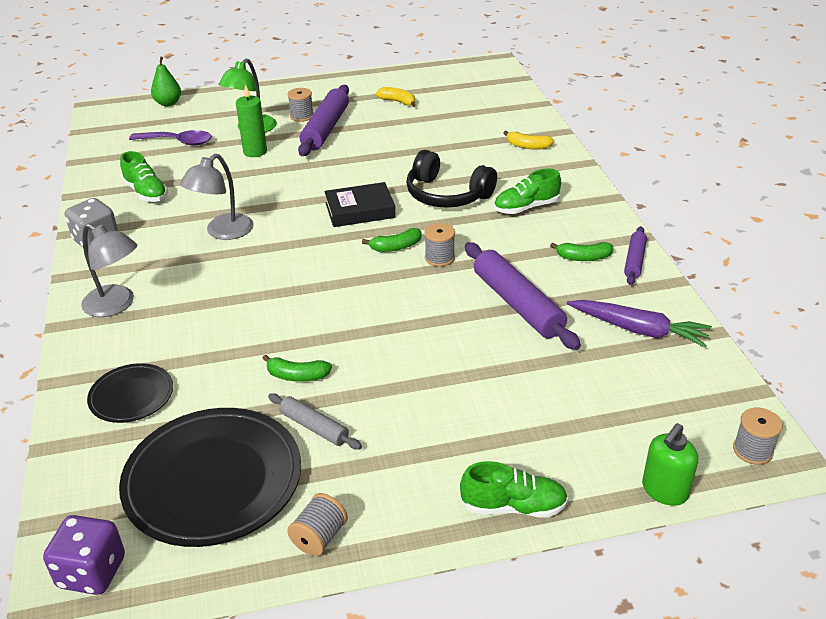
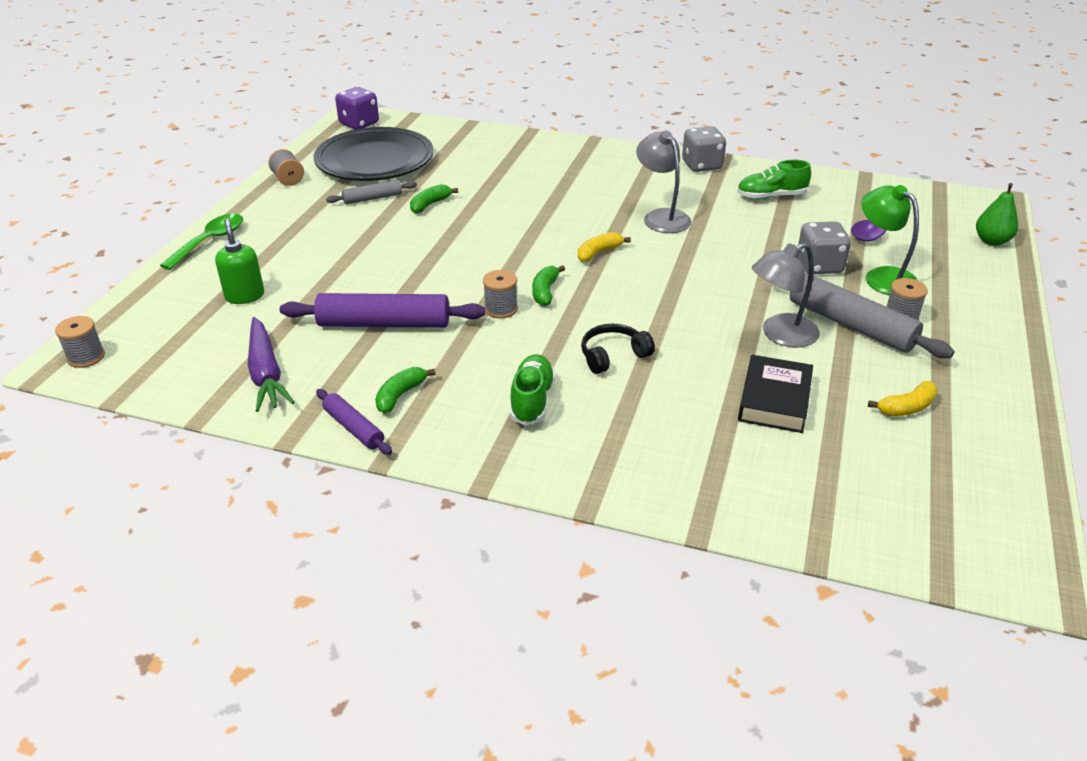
camera: 120 degrees right, 0 degrees up
(116, 305) = (596, 160): grey lamp -> grey lamp (780, 335)
(131, 396) = (484, 151): black plate -> none
(255, 152) = (819, 266): green candle -> grey dice
(326, 129) = (850, 325): purple rolling pin -> grey rolling pin
(360, 210) = (633, 292): black book -> black book (774, 400)
(447, 195) = (613, 356): black headphones -> black headphones, size x0.61
(513, 506) = (210, 241): green shoe -> green spoon
(527, 146) = (679, 472): yellow banana -> yellow banana (599, 253)
(638, 330) = (266, 373): purple carrot -> purple carrot turned 75 degrees counterclockwise
(664, 491) = (127, 300): green soap dispenser -> green soap dispenser (245, 296)

